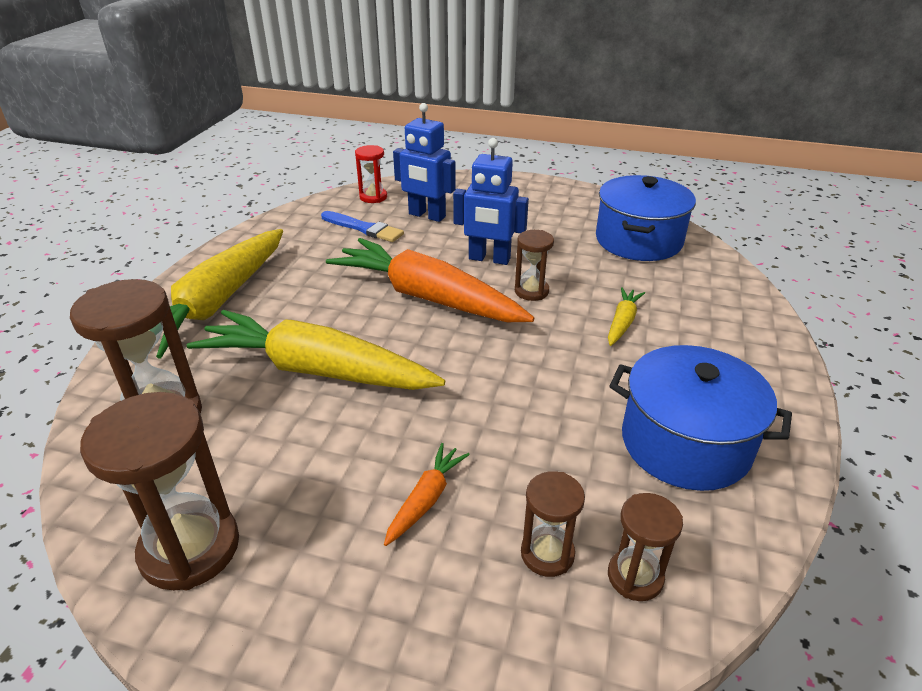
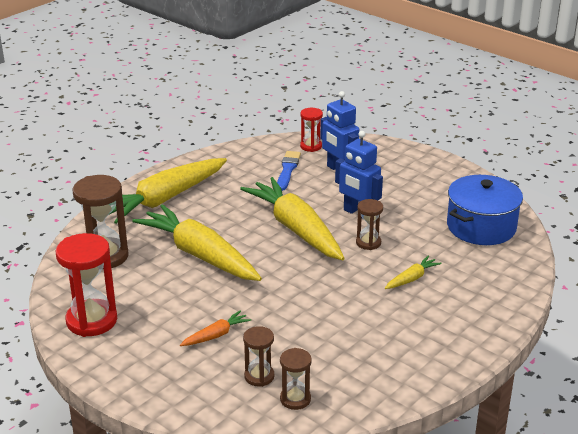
camera: 25 degrees right, 5 degrees down
(190, 548) = (91, 320): brown hourglass -> red hourglass
(364, 228) = (287, 170): blue brush -> blue brush turned 135 degrees counterclockwise
(427, 297) = (296, 229): orange carrot -> yellow carrot
(685, 443) = (383, 353): blue pot -> none

